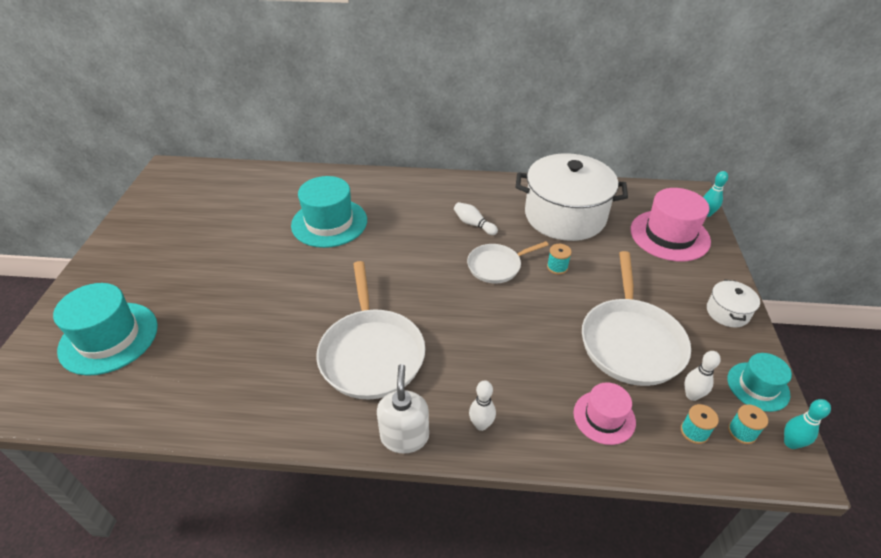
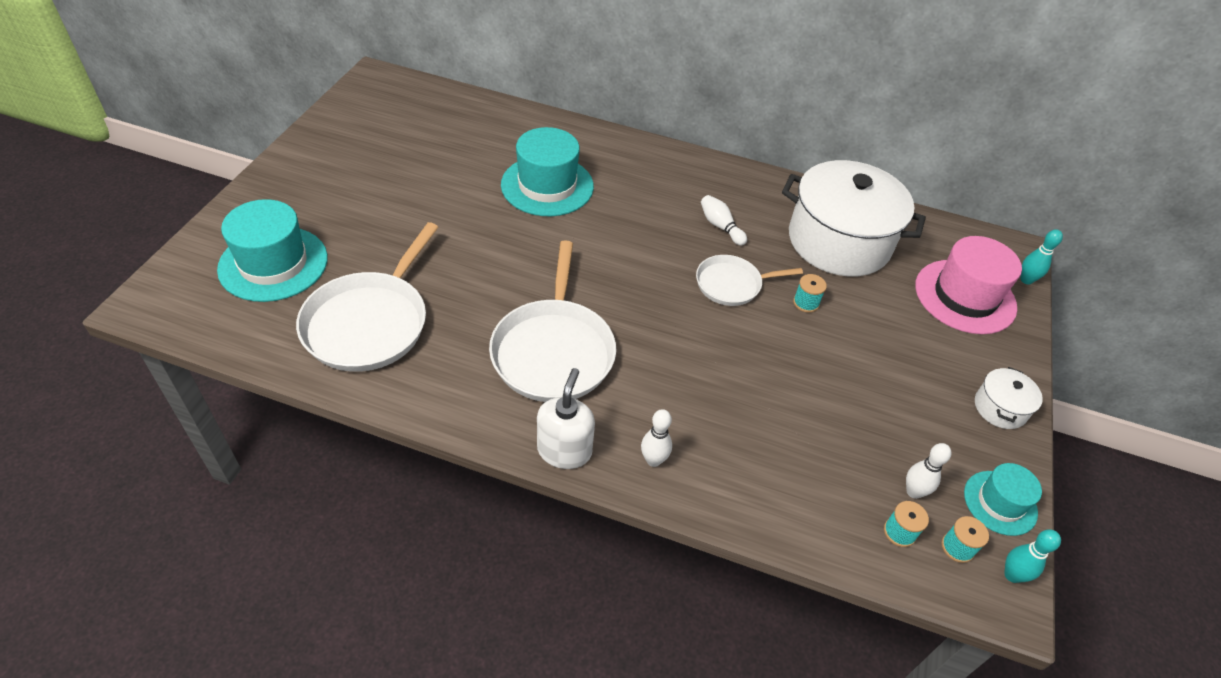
camera: 10 degrees right, 5 degrees up
(604, 417) = (798, 489): pink hat -> none
(631, 342) = (863, 413): white pan -> white pan (369, 323)

